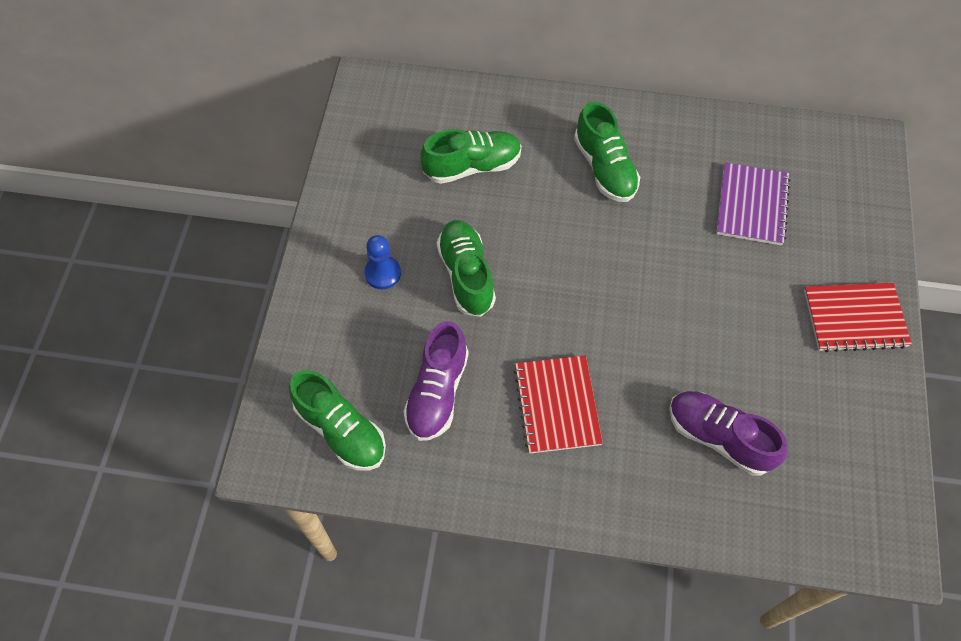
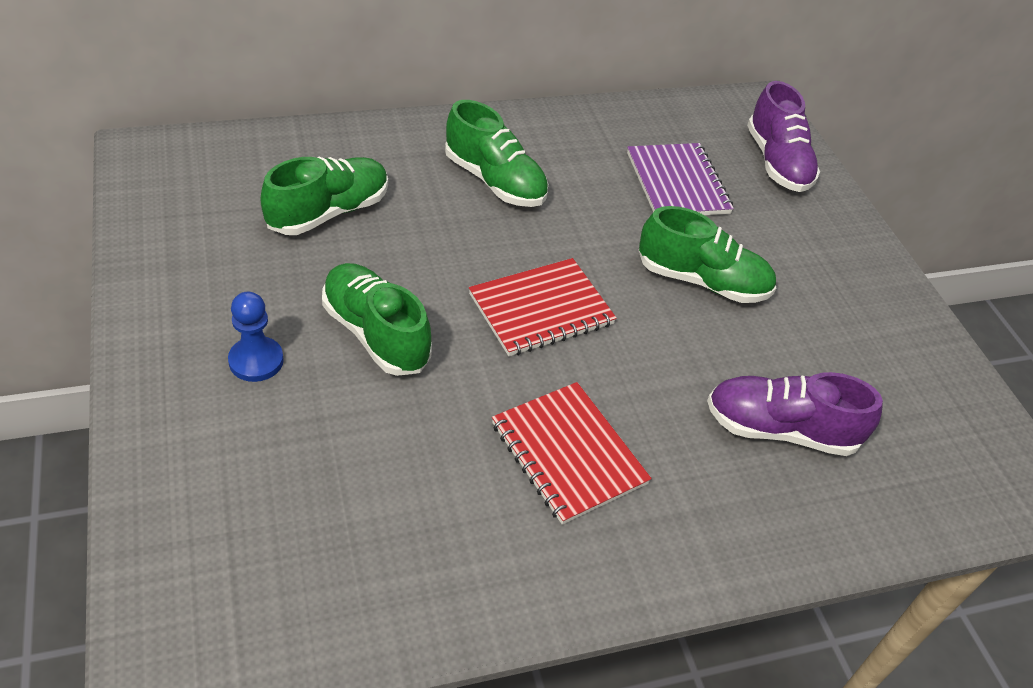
camera: 30 degrees left, 15 degrees down
(341, 430) = (274, 584): green shoe -> green shoe (702, 281)
(437, 392) = (399, 487): purple shoe -> purple shoe (777, 162)
(854, 318) = (845, 265): red notebook -> red notebook (541, 309)

